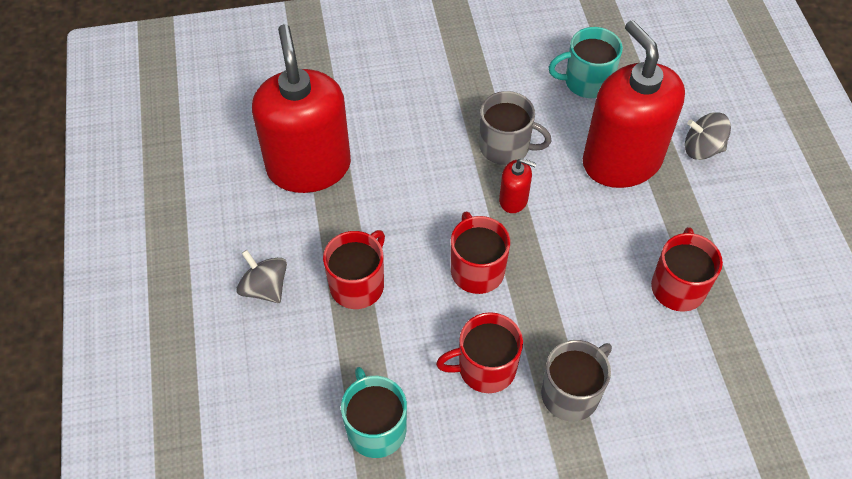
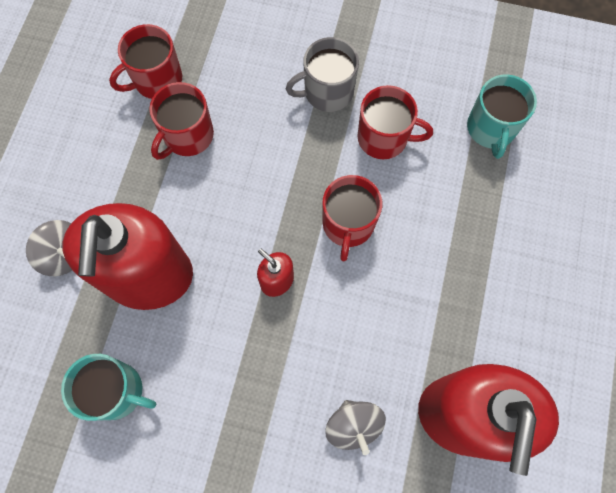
camera: 155 degrees left, 15 degrees up
(265, 288) = (548, 290): grey spinning top -> grey spinning top (353, 426)
(358, 284) = (461, 257): red mug -> red mug (156, 80)
(506, 147) = (250, 345): grey mug -> none

